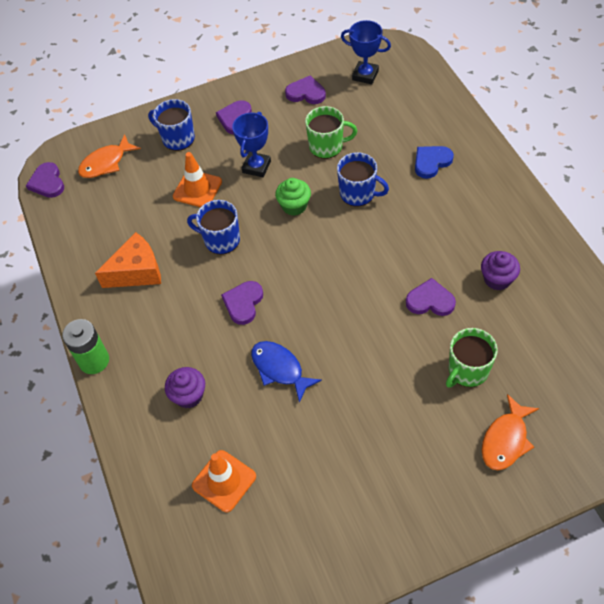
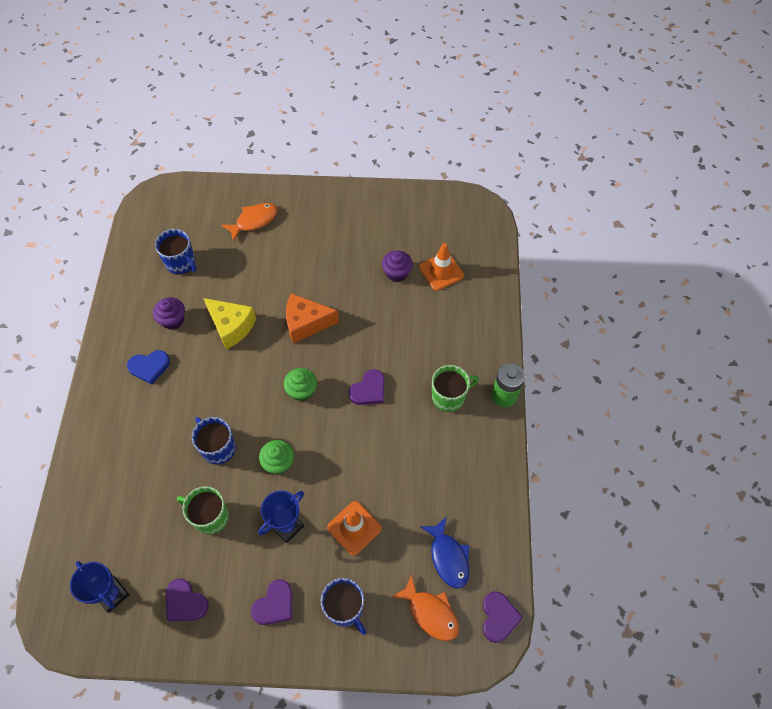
camera: 160 degrees left, 5 degrees up
(106, 163) = (430, 613): orange fish -> orange fish turned 60 degrees clockwise
(137, 271) = (443, 462): orange cheese -> orange cheese (306, 323)
(189, 395) = (442, 336): purple cupcake -> purple cupcake (397, 273)
(221, 240) = (358, 459): blue mug -> blue mug (181, 263)
(279, 369) = (368, 326): blue fish -> blue fish (448, 557)
(312, 272) = (302, 391): none -> green cupcake
(430, 301) = (231, 326): purple heart -> yellow cheese
(431, 162) = (135, 449): blue heart -> blue heart (149, 367)
(467, 370) = (244, 269): green mug -> green mug (449, 397)

